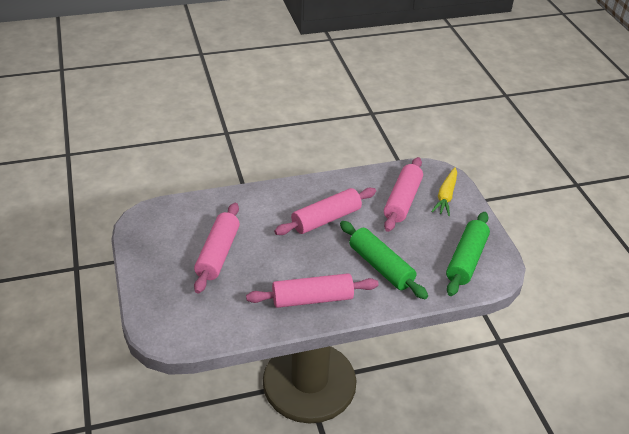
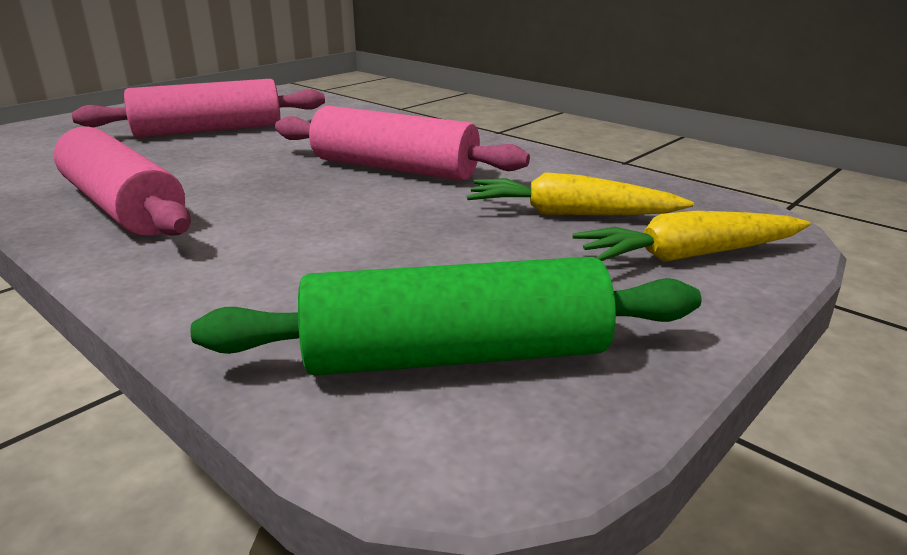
camera: 60 degrees right, 15 degrees down
(381, 266) = (292, 244): green rolling pin -> none
(402, 201) = (571, 214): pink rolling pin -> yellow carrot

